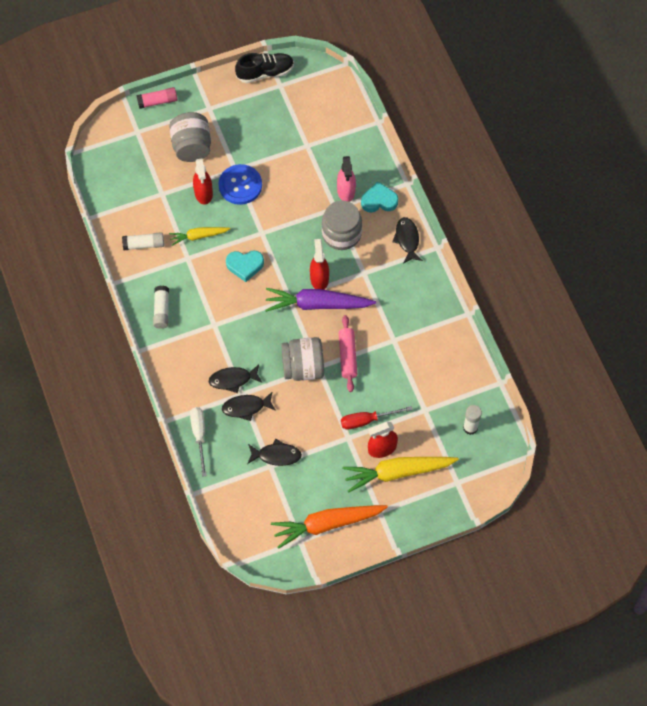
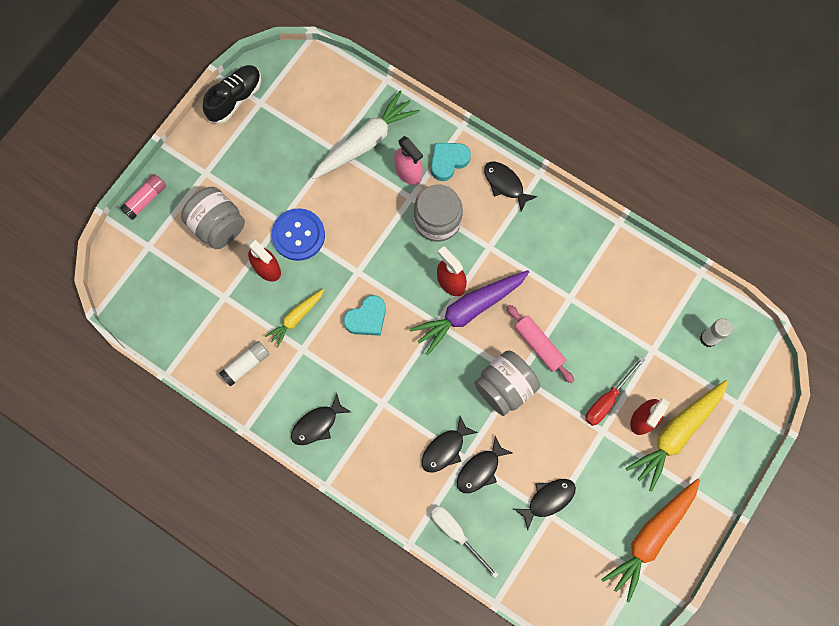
camera: 35 degrees left, 10 degrees up
(161, 310) = (317, 424): white glue stick -> black fish
(331, 154) = (365, 142): none -> white carrot

